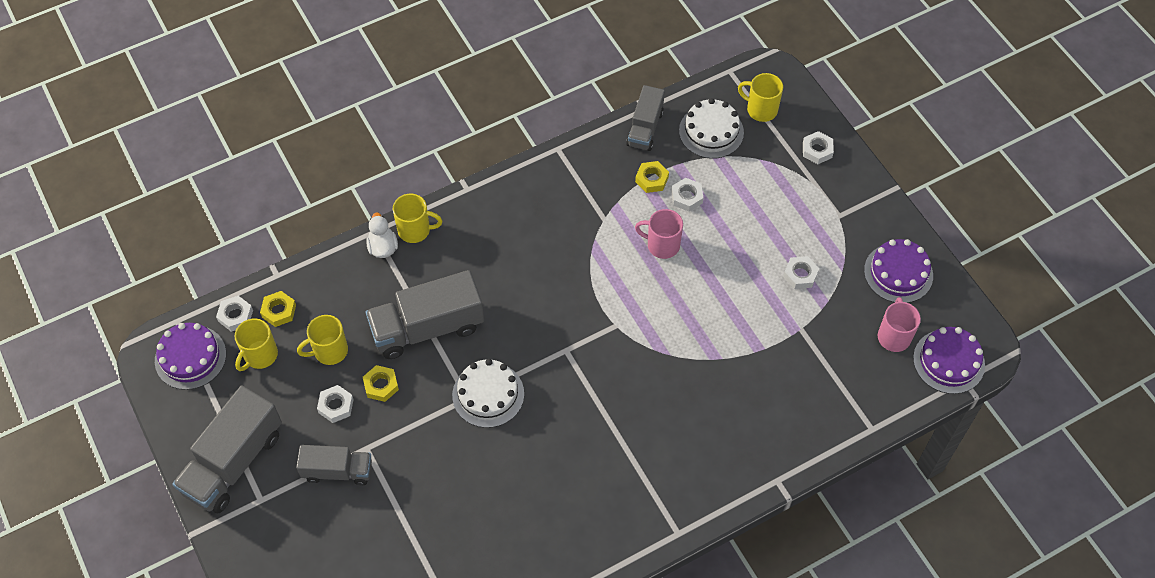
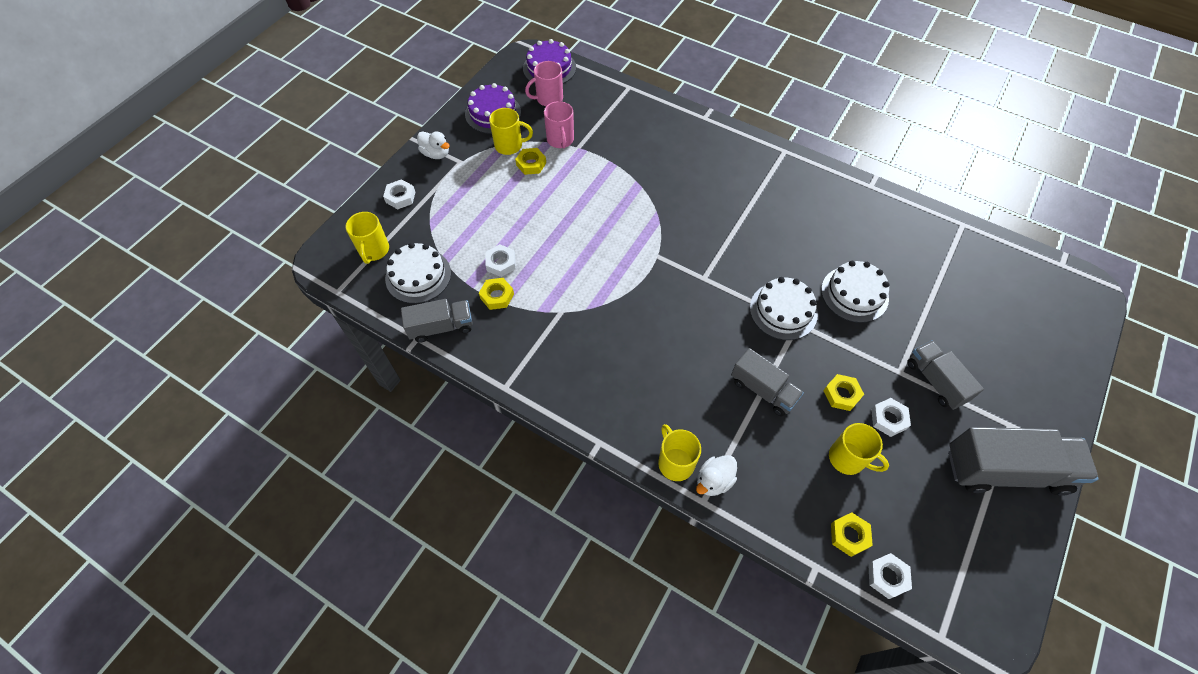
camera: 120 degrees left, 0 degrees up
(190, 357) = (961, 590): purple cake -> none
(260, 355) = (903, 520): yellow mug -> yellow mug (509, 145)
(427, 328) = (763, 390): grey truck -> grey truck, size x0.60
(463, 469) = (854, 294): none -> white cake
(662, 245) = (561, 259): pink mug -> pink mug (560, 140)
(800, 275) = (531, 164): white nut -> yellow nut
(862, 199) = (436, 154): none -> white duck

